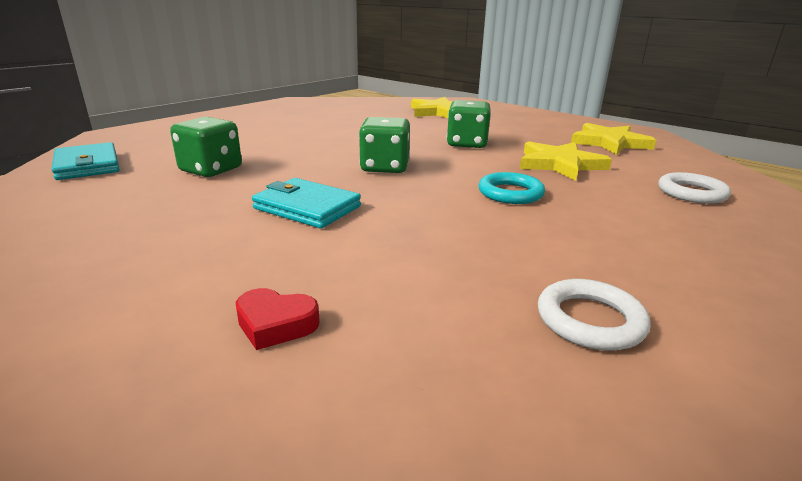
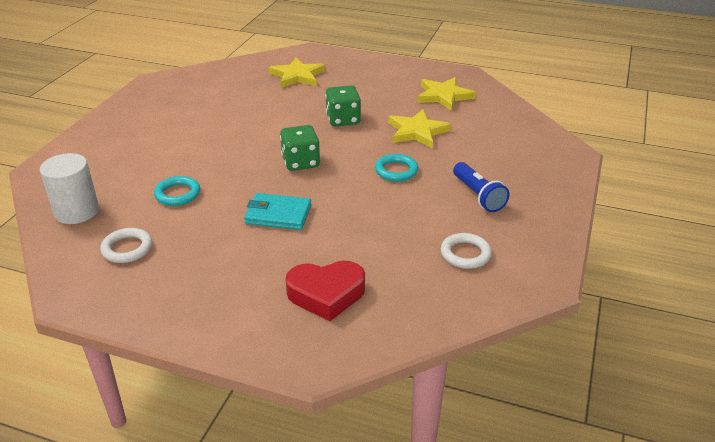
camera: 20 degrees left, 10 degrees up
(87, 165) = (76, 211): turquoise wallet -> white cylinder
(211, 170) = (177, 194): green dice -> turquoise ring
(276, 324) = (326, 294): red heart -> red heart, size x1.89
(637, 241) = (478, 196): none -> blue flashlight
(691, 193) = (503, 145): white ring -> white ring (127, 248)

